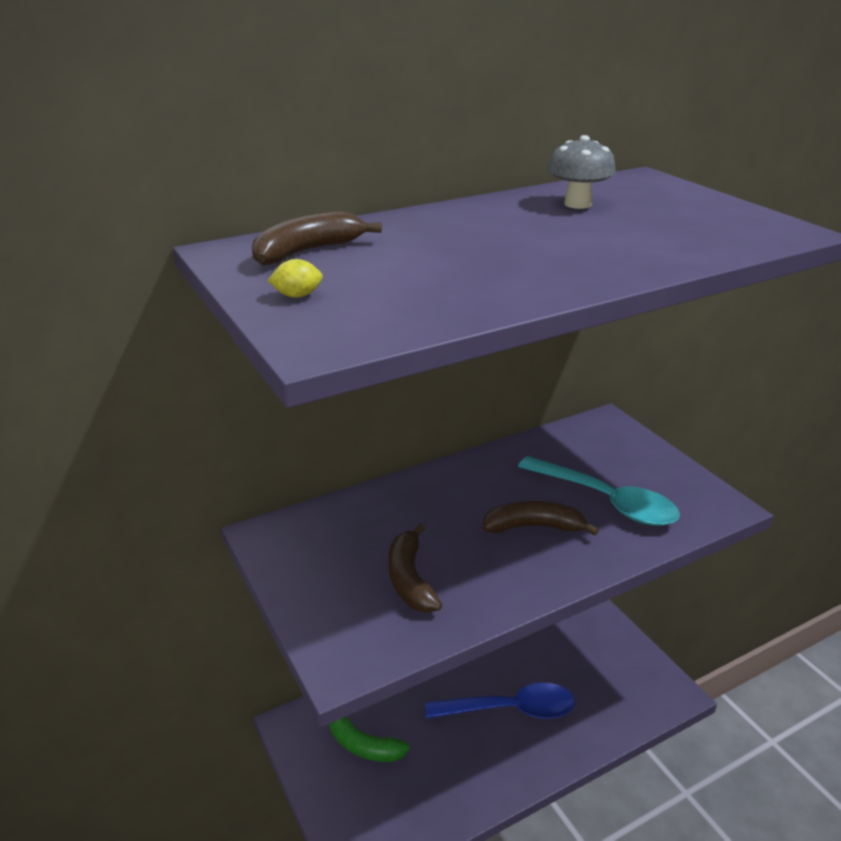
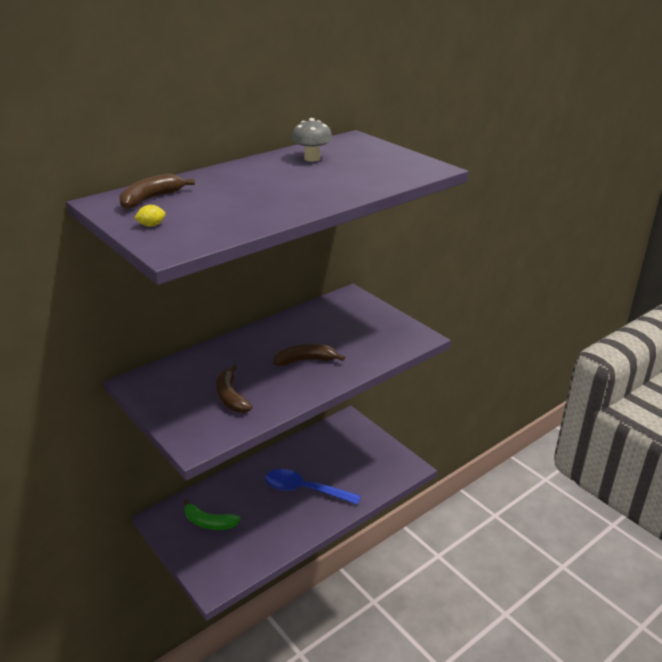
camera: 10 degrees left, 0 degrees up
(510, 709) = (305, 490): blue spoon -> blue spoon turned 150 degrees counterclockwise
(606, 501) = (350, 341): turquoise spoon -> none

